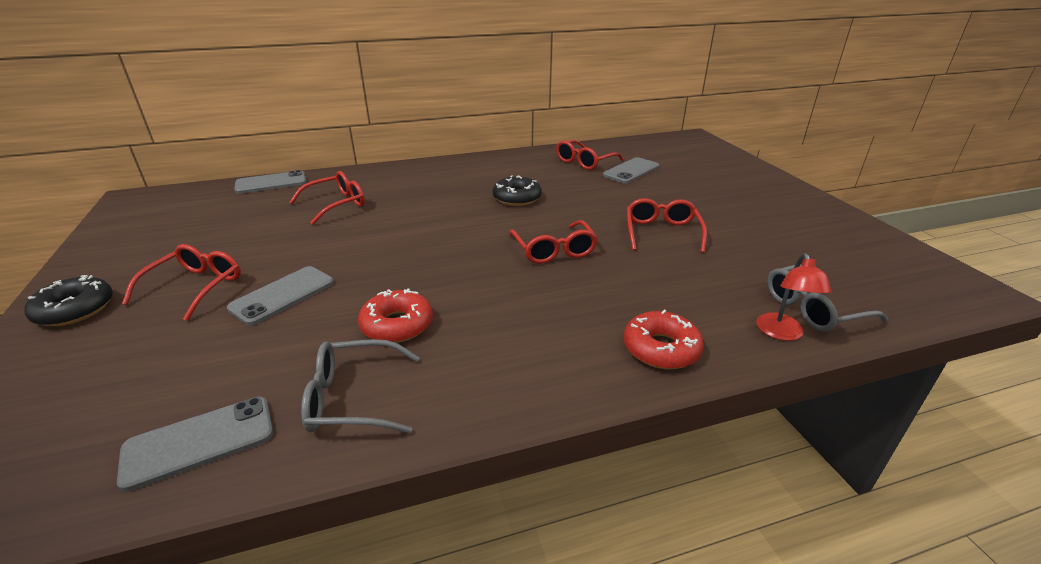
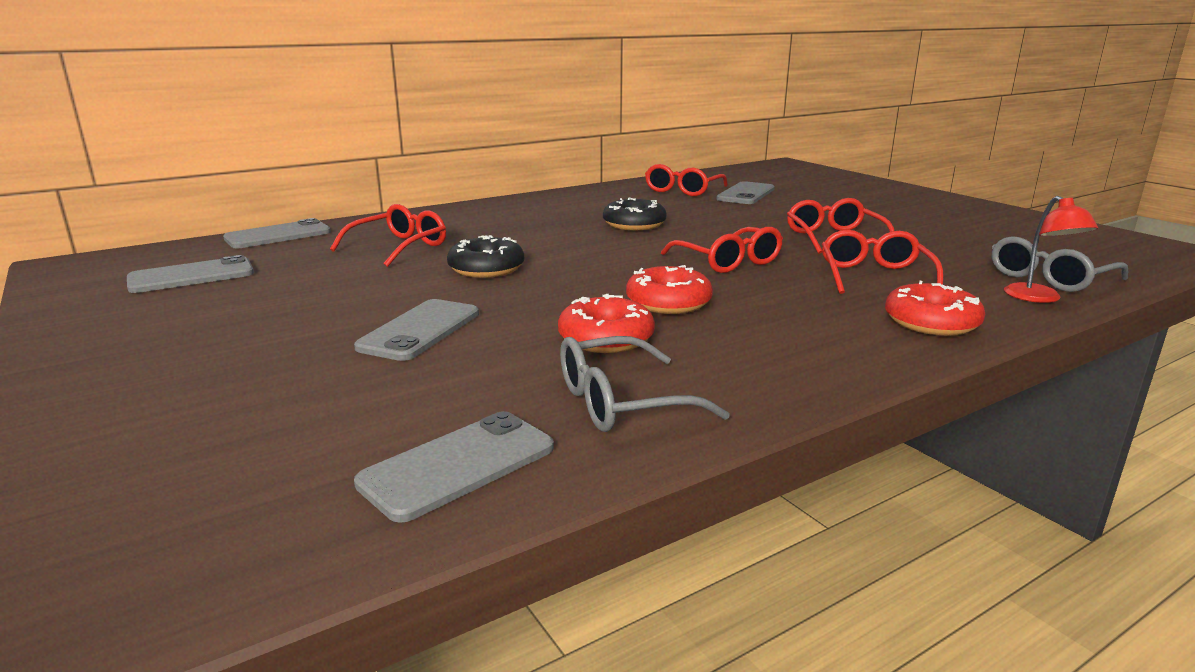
camera: 15 degrees left, 10 degrees down
(75, 310) = (109, 376): black donut -> black donut (486, 269)
(190, 218) = (191, 276): none -> grey phone
(195, 287) = (280, 336): red glasses -> red glasses (874, 276)
(472, 291) = (668, 302): none -> red donut

